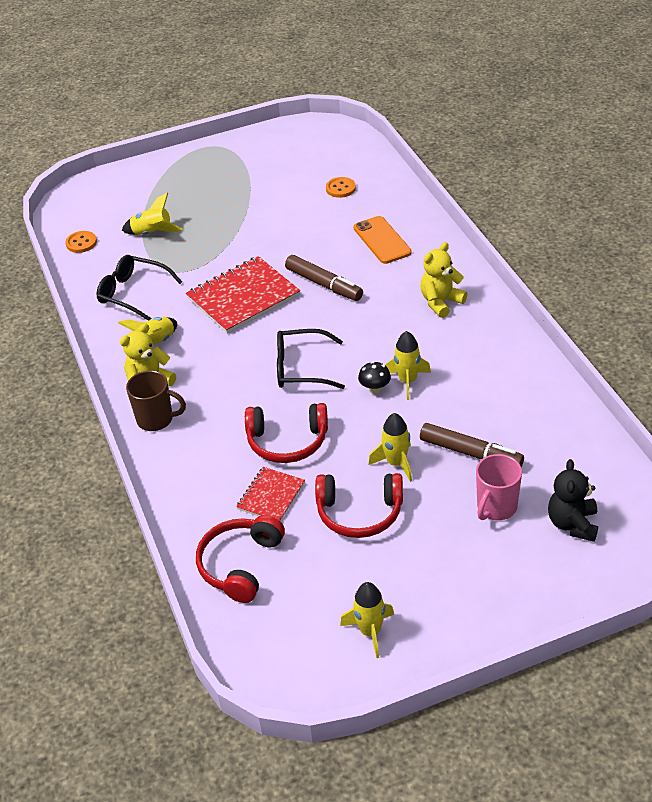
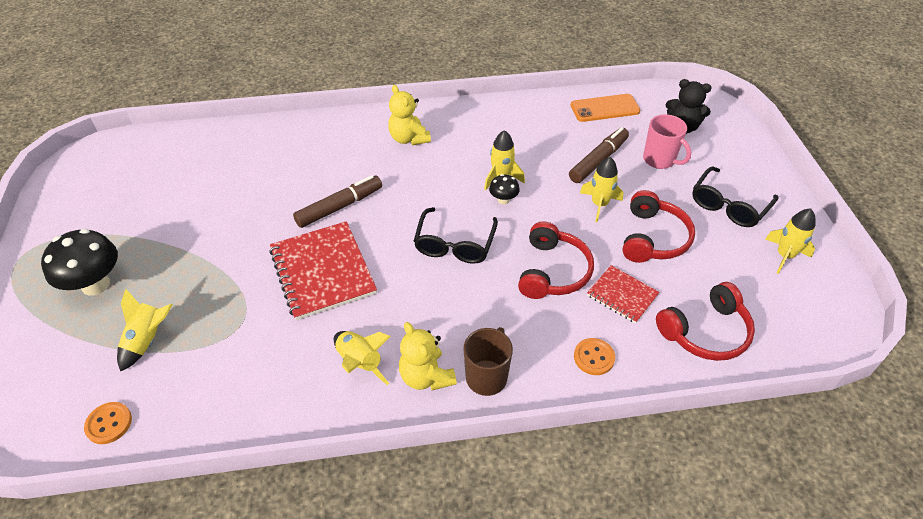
camera: 80 degrees left, 5 degrees up
(133, 293) = (254, 374): black glasses -> black glasses (729, 205)
(196, 189) = (95, 284): none -> black mushroom
(240, 564) = (706, 332): red headphones -> red headphones turned 60 degrees counterclockwise
(340, 188) = (195, 168): orange button -> orange button (594, 357)
(382, 240) = (299, 156): orange phone -> orange phone (605, 108)

